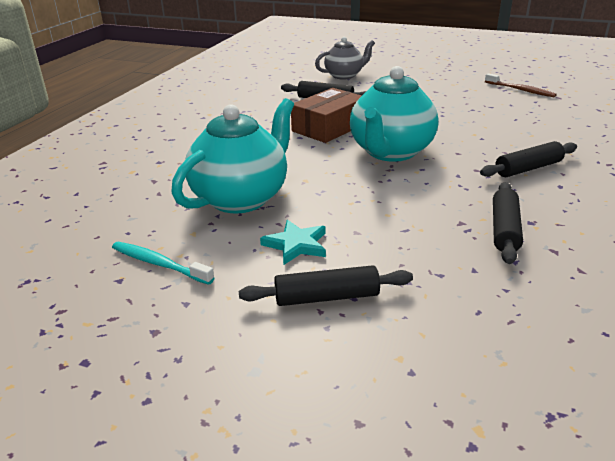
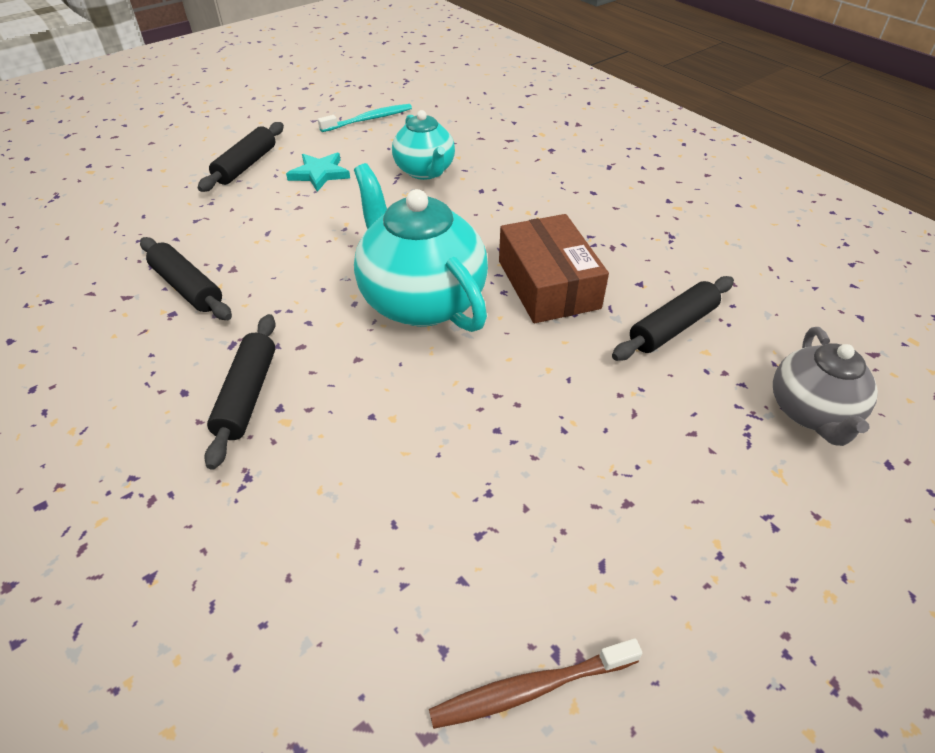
camera: 120 degrees right, 15 degrees up
(241, 198) = (425, 171): turquoise teapot -> turquoise teapot, size x0.61

